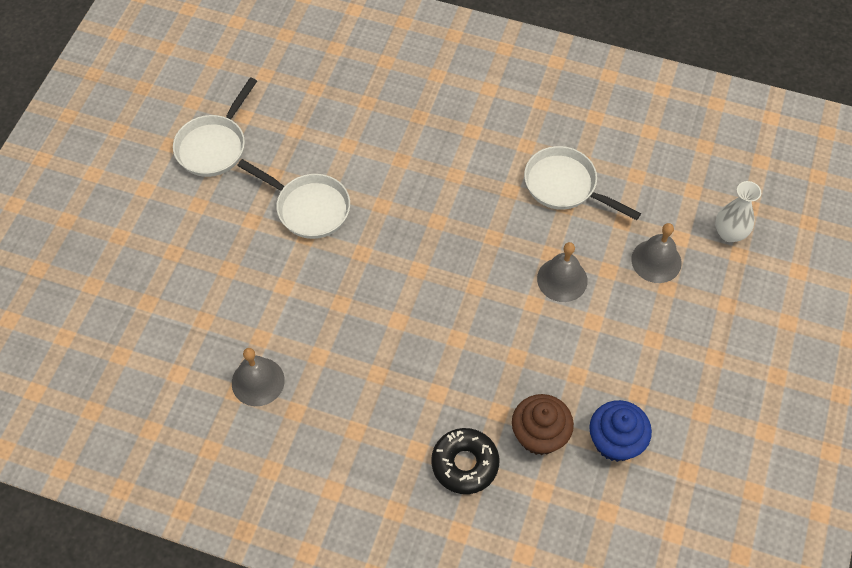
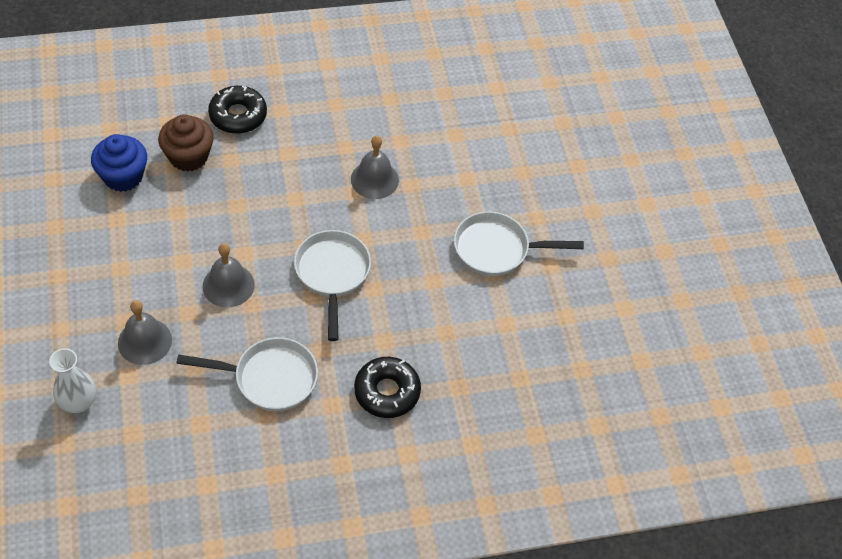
camera: 145 degrees right, 5 degrees down
(214, 146) = (625, 267): white pan -> white pan (332, 274)
(258, 381) = (433, 106): grey bell -> grey bell (374, 179)
(477, 136) = (387, 392): none -> black donut

